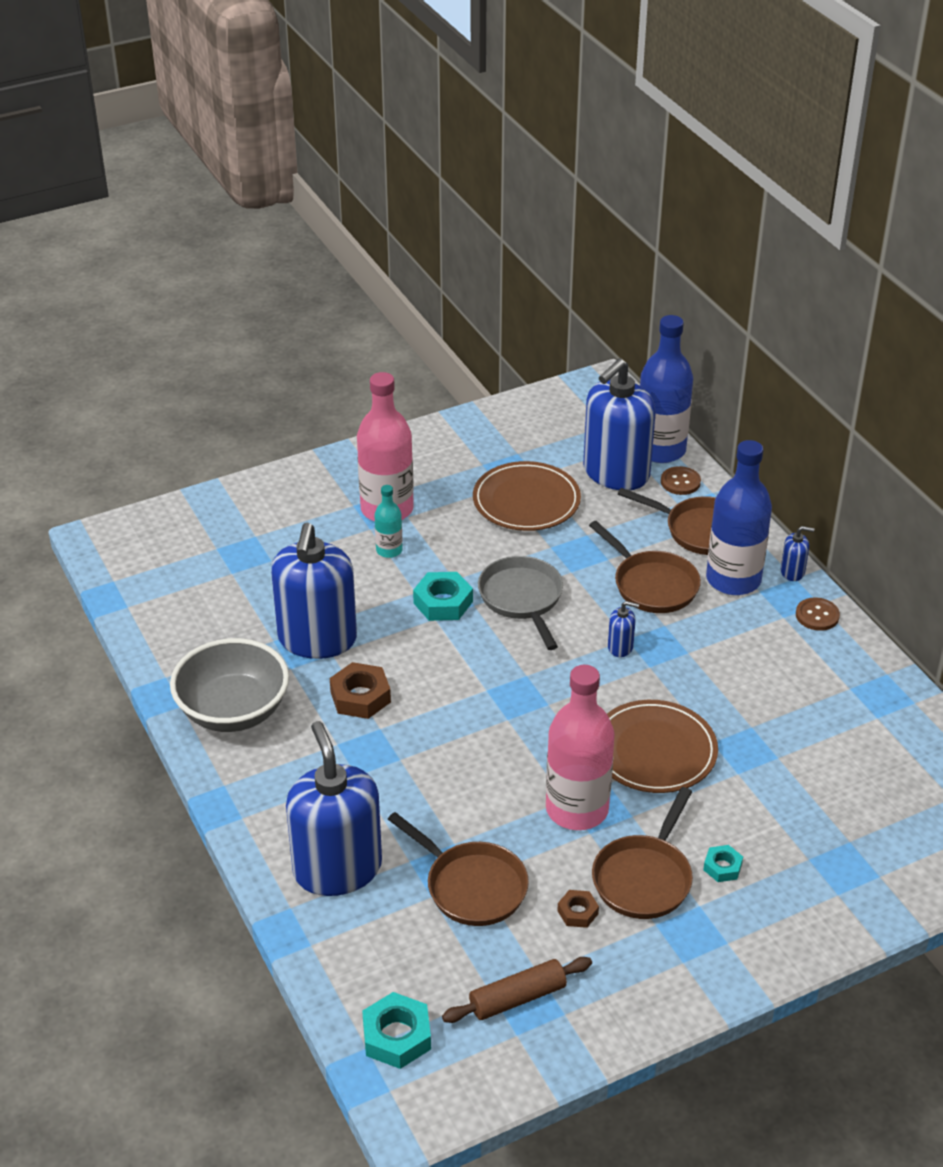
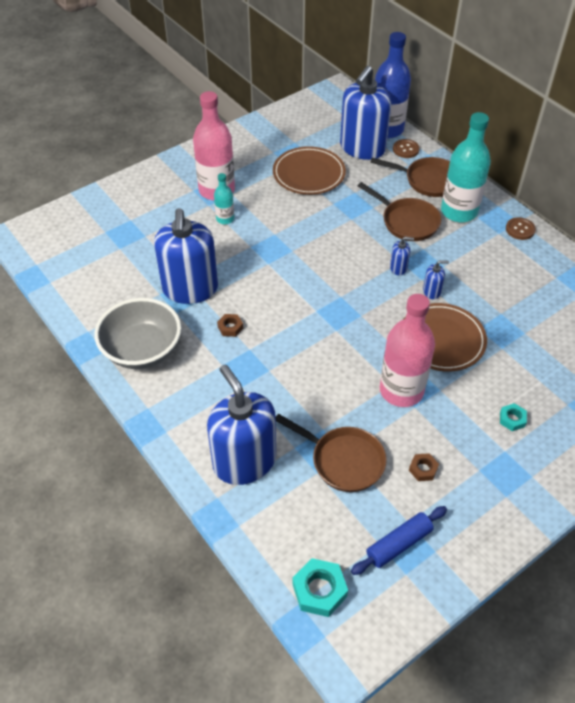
camera: 10 degrees left, 10 degrees up
(360, 697) = (230, 327): brown nut -> brown nut, size x0.58
(443, 602) = (271, 251): turquoise nut -> none
(517, 998) = (398, 544): brown rolling pin -> blue rolling pin
(522, 599) = (324, 242): grey pan -> none
(644, 878) = (461, 435): brown pan -> none
(733, 579) = (459, 211): blue bottle -> turquoise bottle
(792, 572) = (495, 202): blue soap dispenser -> blue soap dispenser (432, 291)

